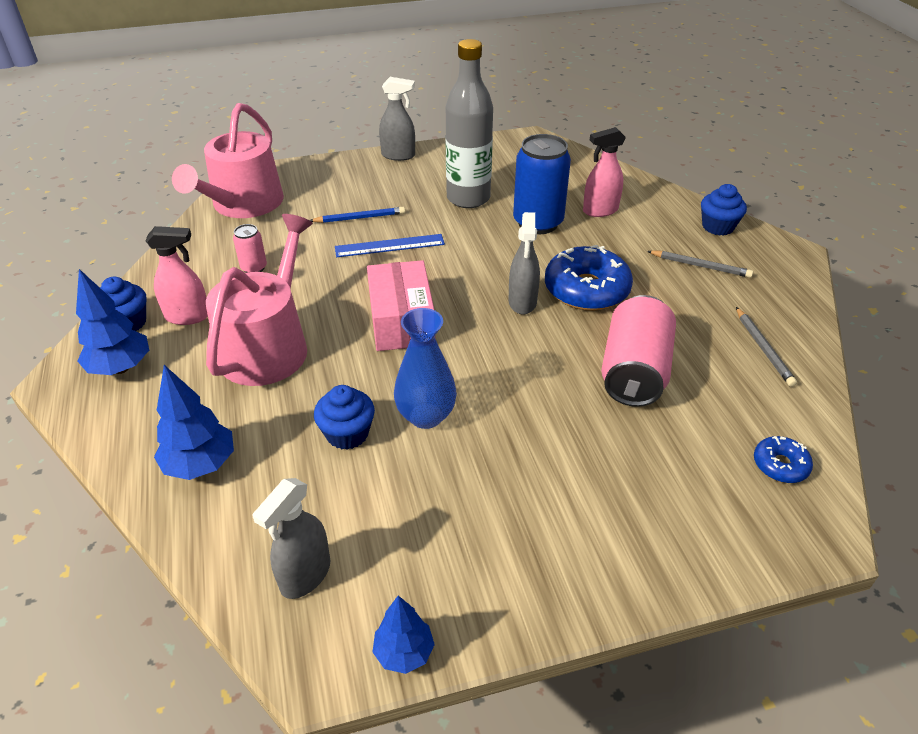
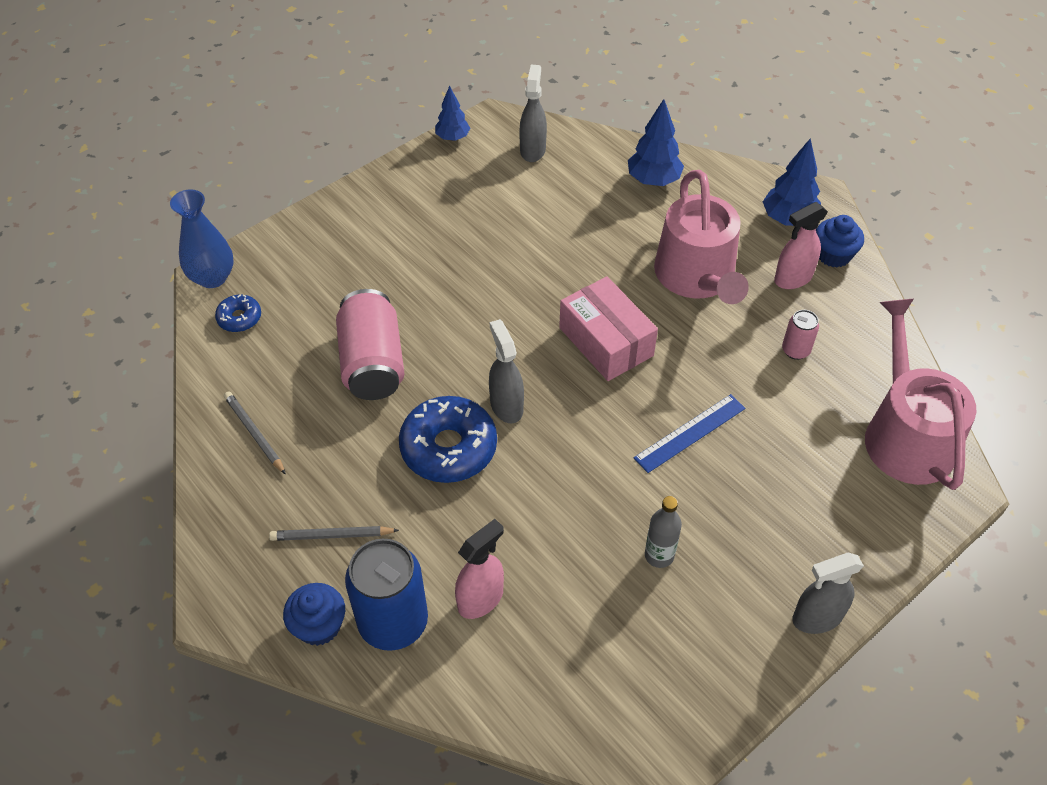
camera: 155 degrees right, 10 degrees up
(347, 434) = (573, 232): blue cupcake -> none
(360, 218) = (758, 465): blue pencil -> none
(426, 416) = (525, 264): blue vase -> blue vase (212, 277)
(468, 198) = (659, 555): grey bottle -> grey bottle, size x0.49
(538, 223) = (548, 540): blue can -> blue can (393, 622)

